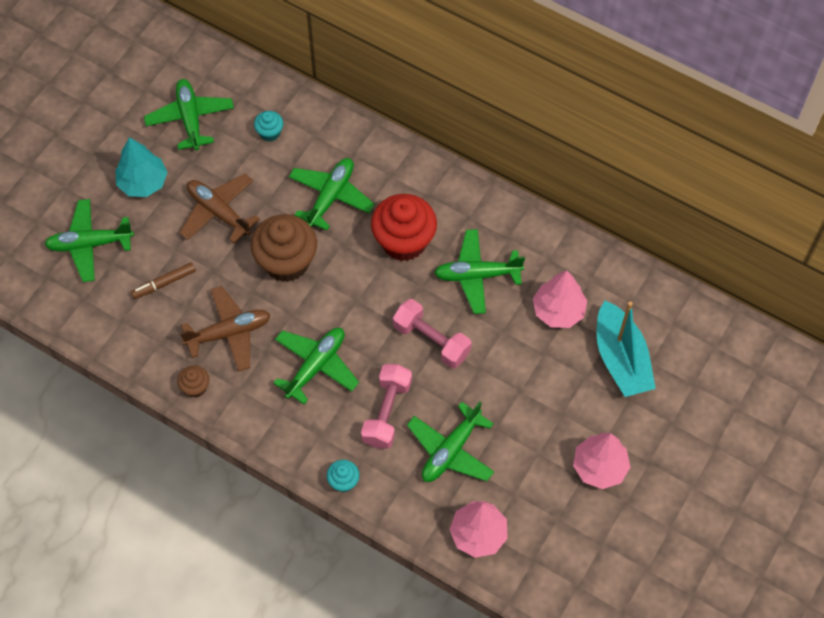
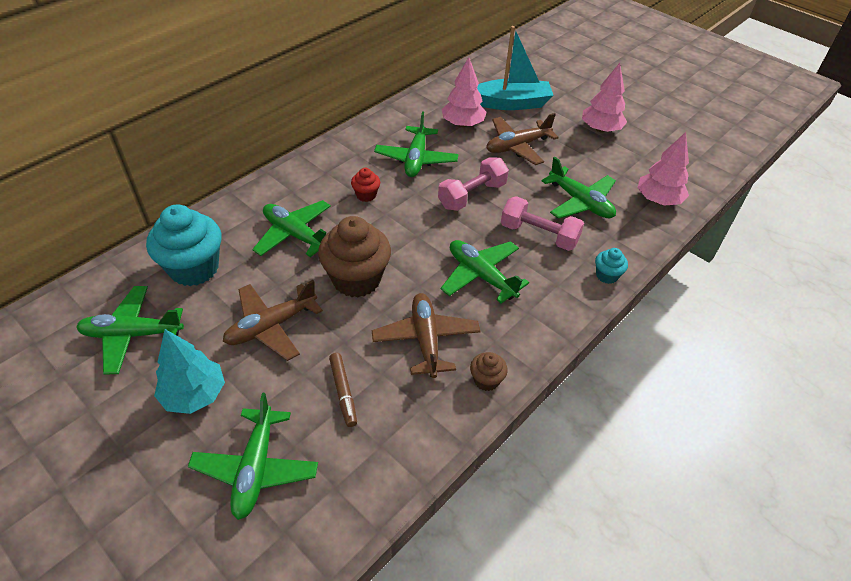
camera: 80 degrees left, 15 degrees down
(270, 133) = (194, 268): turquoise cupcake -> turquoise cupcake, size x2.14
(404, 241) = (366, 195): red cupcake -> red cupcake, size x0.47
(533, 375) = (517, 146): none -> brown plane

